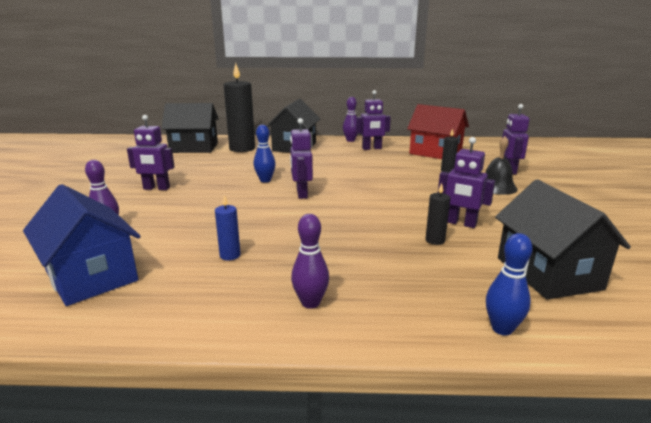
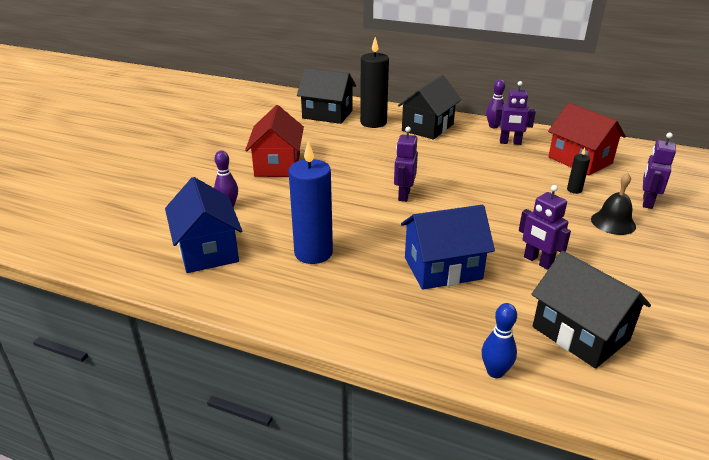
camera: 20 degrees right, 10 degrees up
(156, 188) = (278, 165): purple robot -> red house
(230, 255) = (313, 253): blue candle -> blue candle, size x2.22
(265, 180) = (377, 171): blue bowling pin -> none
(310, 303) = (356, 312): purple bowling pin -> none
(378, 244) = (442, 268): none -> blue house
(435, 240) = (498, 275): black candle -> none
(548, 273) = (580, 333): black house -> black house turned 45 degrees counterclockwise

